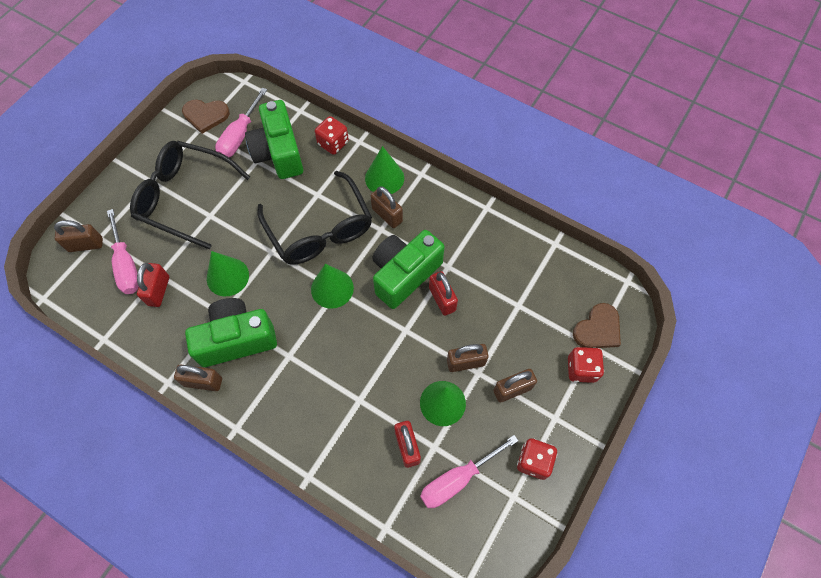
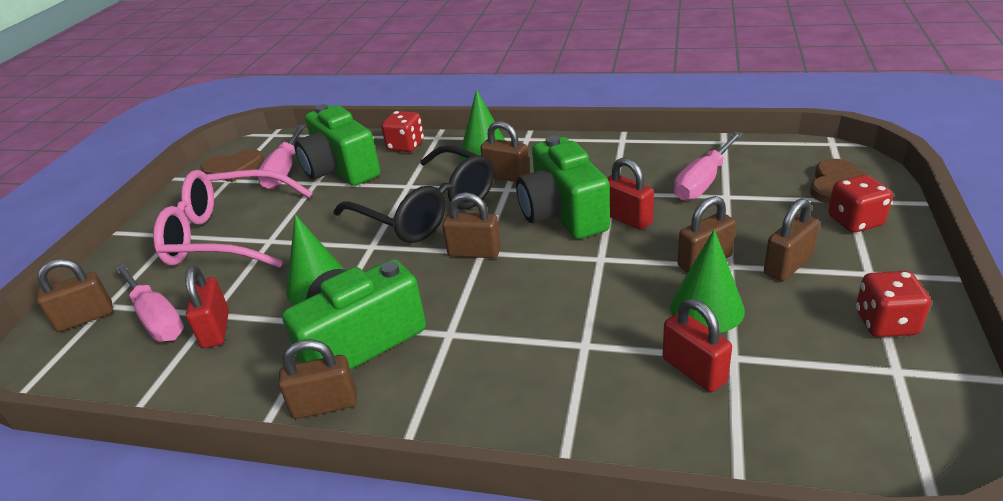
camera: 15 degrees left, 30 degrees down
(184, 197) = (227, 235): black glasses -> pink glasses
(332, 288) = (474, 252): green cone -> brown padlock
(404, 274) = (563, 213): green camera -> green camera turned 45 degrees counterclockwise
(458, 479) = (799, 379): pink screwdriver -> pink screwdriver (703, 181)

